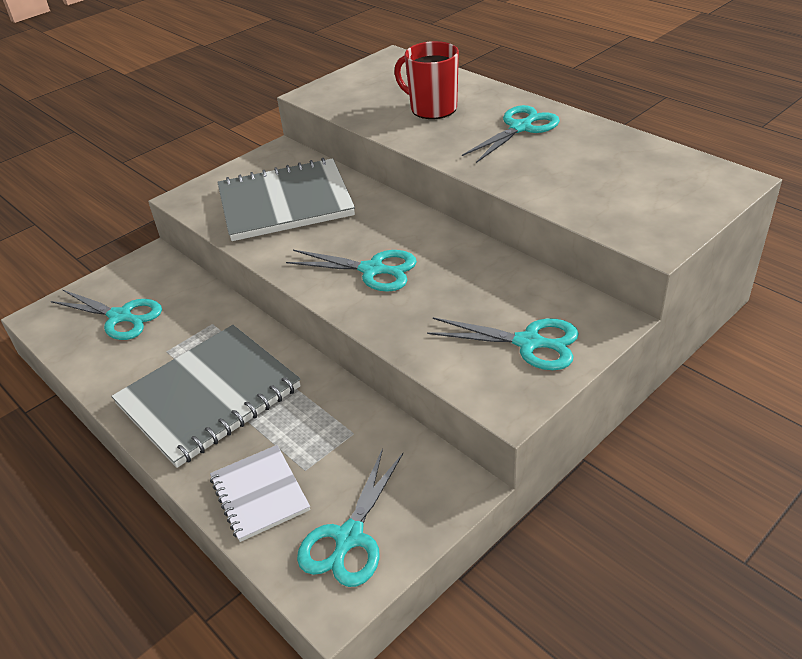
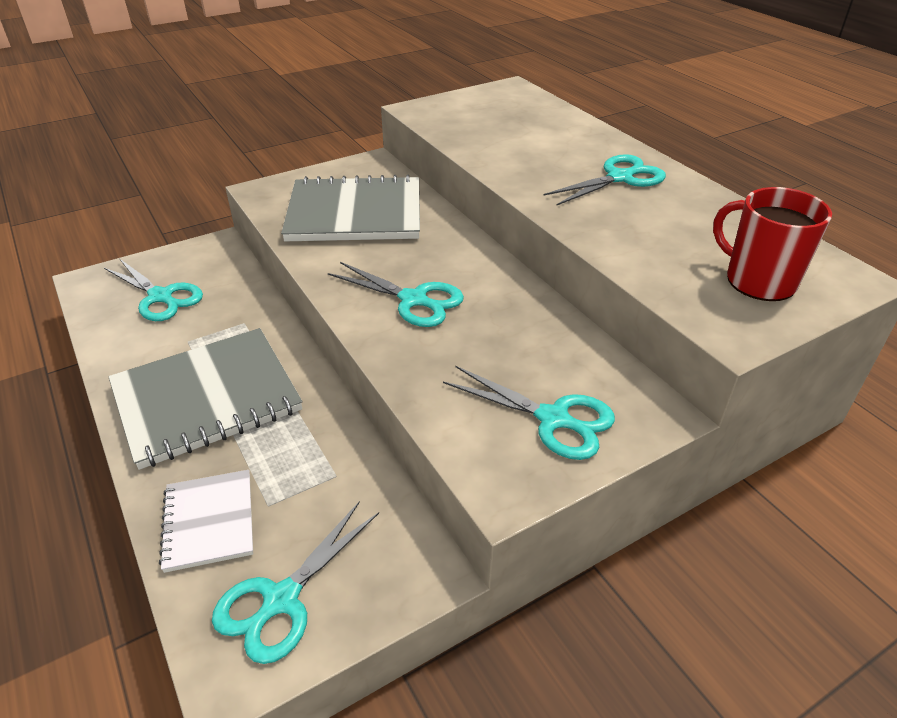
camera: 10 degrees right, 0 degrees up
(432, 108) = (533, 142): red mug -> red mug (758, 281)

